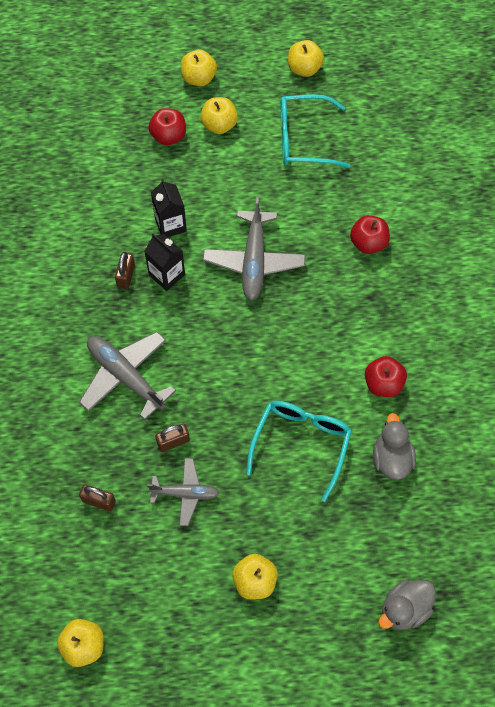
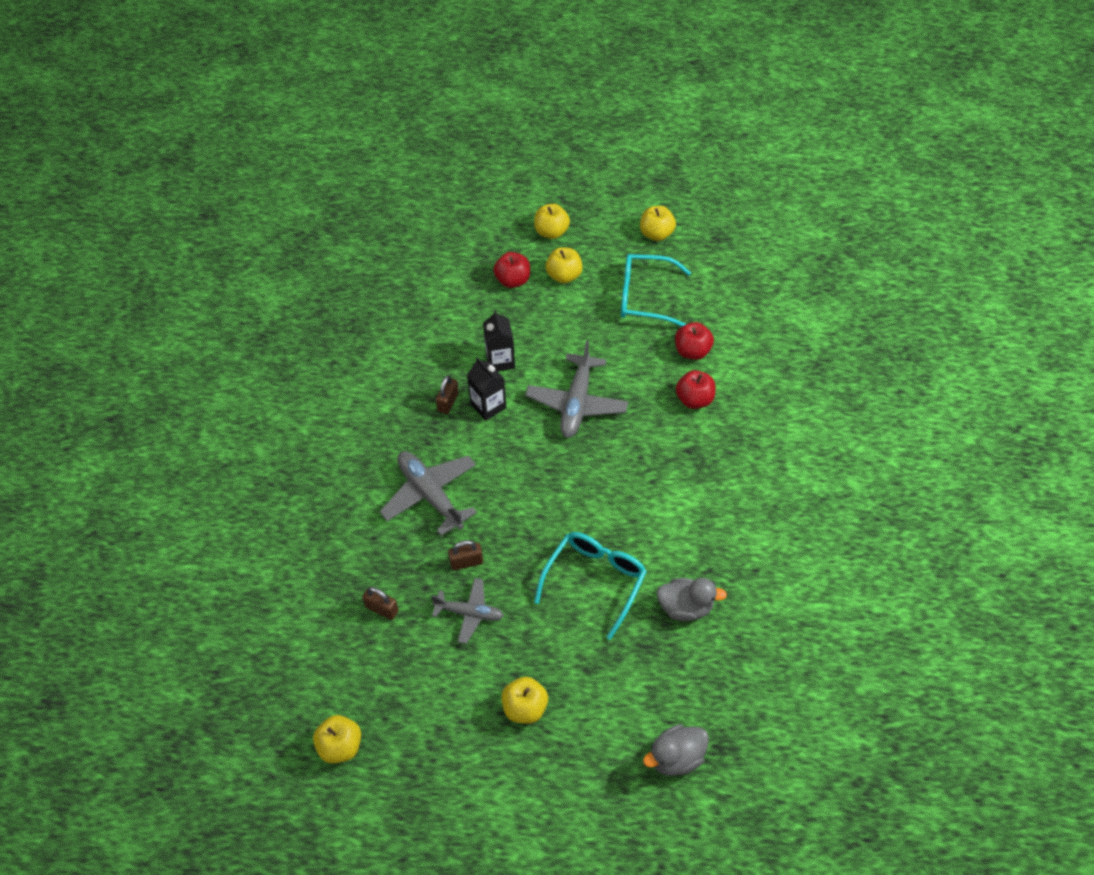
camera: 10 degrees right, 10 degrees down
(383, 384) = (688, 534): red apple -> red apple (692, 351)
(391, 458) = (685, 607): grey duck -> grey duck turned 90 degrees clockwise

